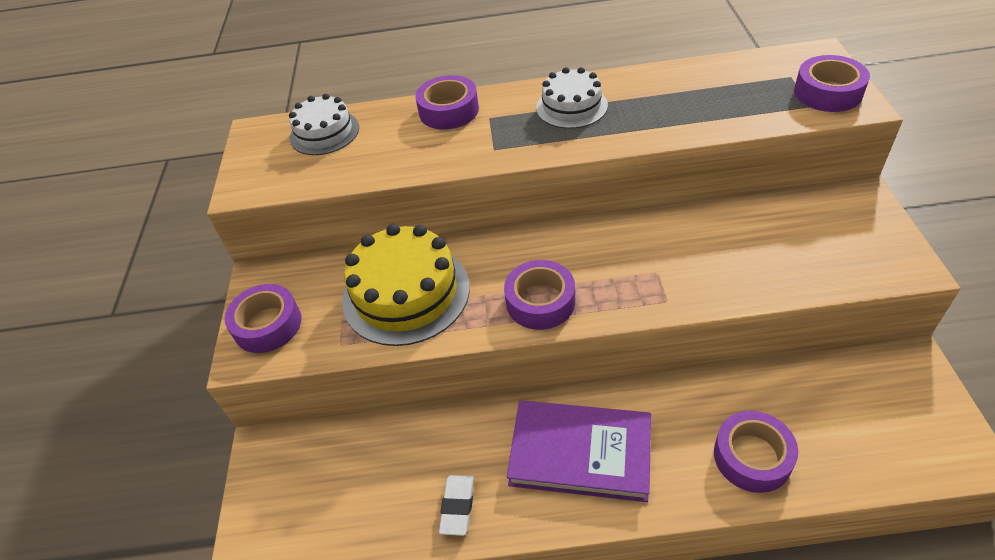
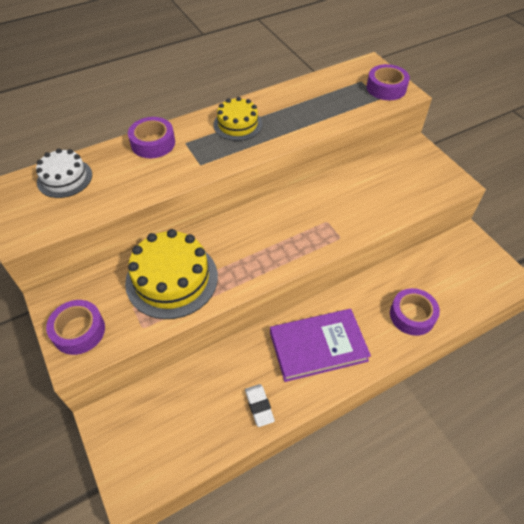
camera: 30 degrees left, 5 degrees up
(540, 302) = (265, 259): purple tape -> none
(571, 106) = (237, 124): white cake -> yellow cake

